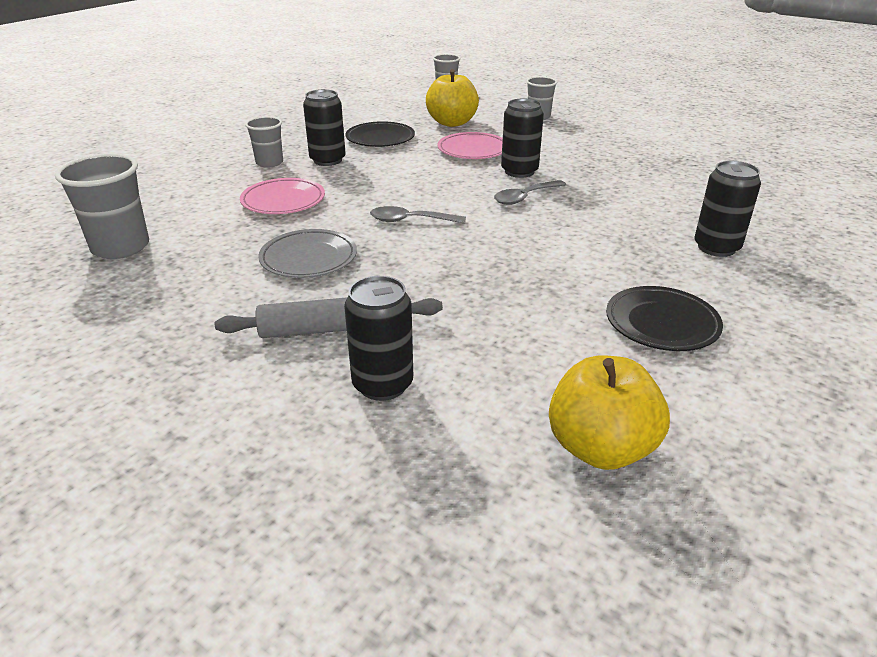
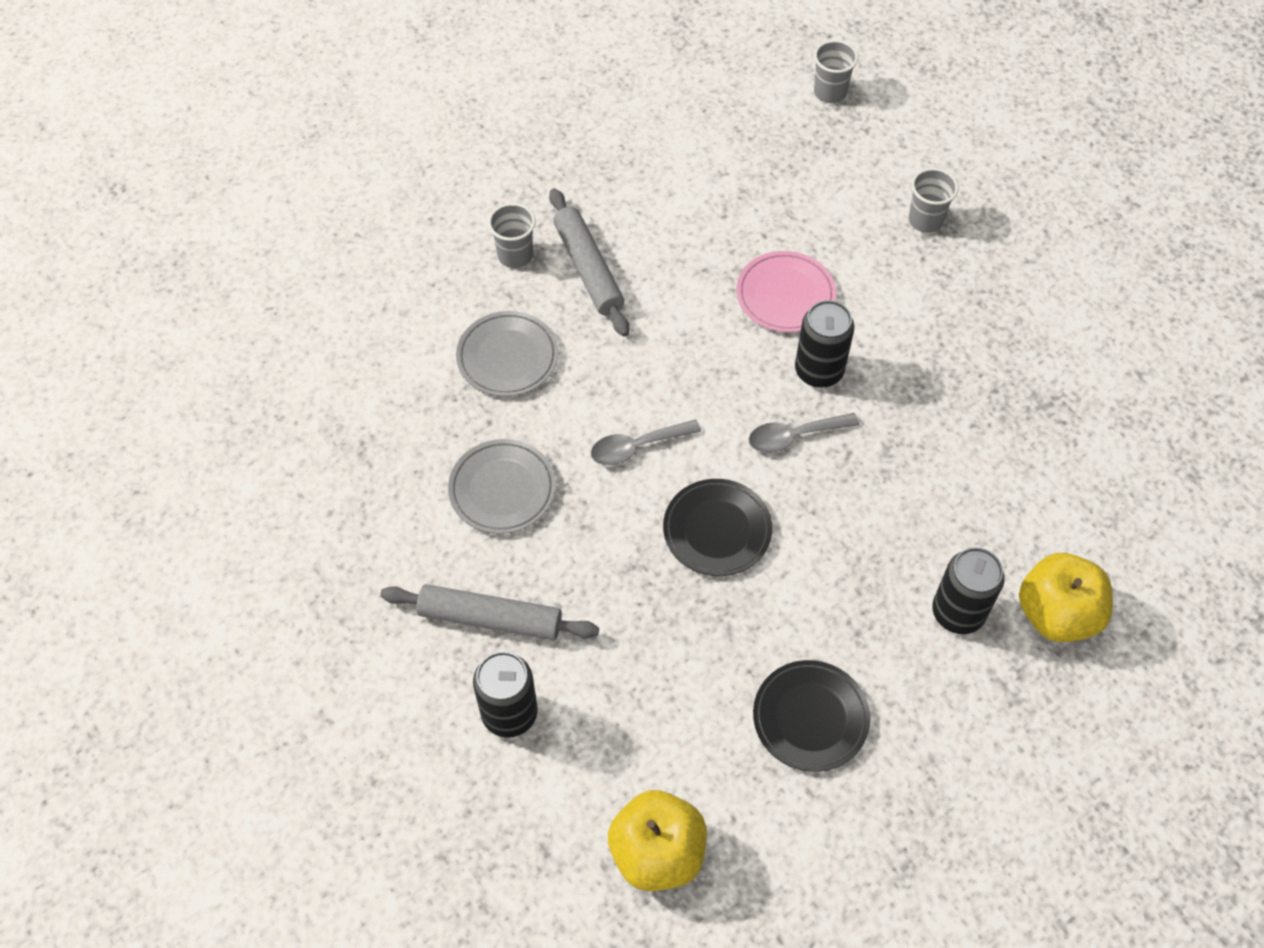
camera: 20 degrees right, 25 degrees up
(120, 247) = (316, 406): grey cup -> none
(283, 201) = (507, 357): pink plate -> grey plate
(327, 160) = (588, 269): black can -> grey rolling pin
(380, 138) = (676, 226): black plate -> black plate (717, 530)
(410, 221) = (637, 447): grey spoon -> grey spoon turned 45 degrees counterclockwise
(452, 123) = (792, 205): yellow apple -> yellow apple (1056, 614)

